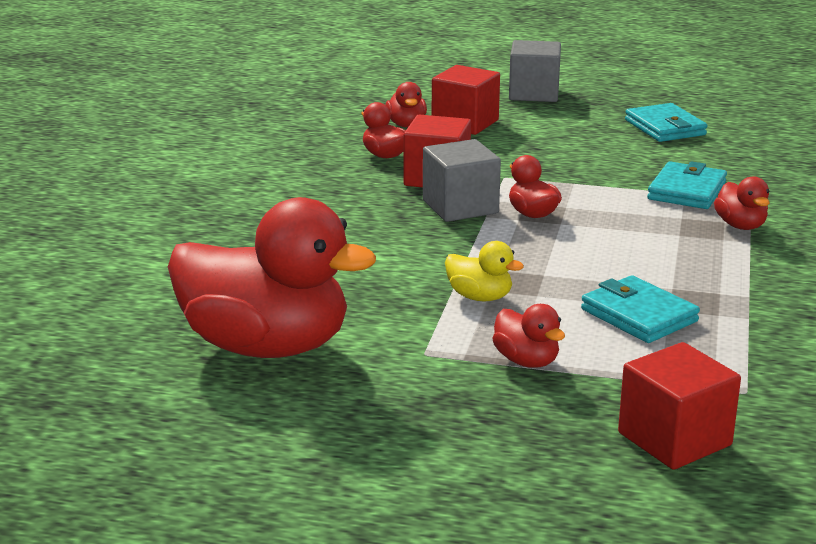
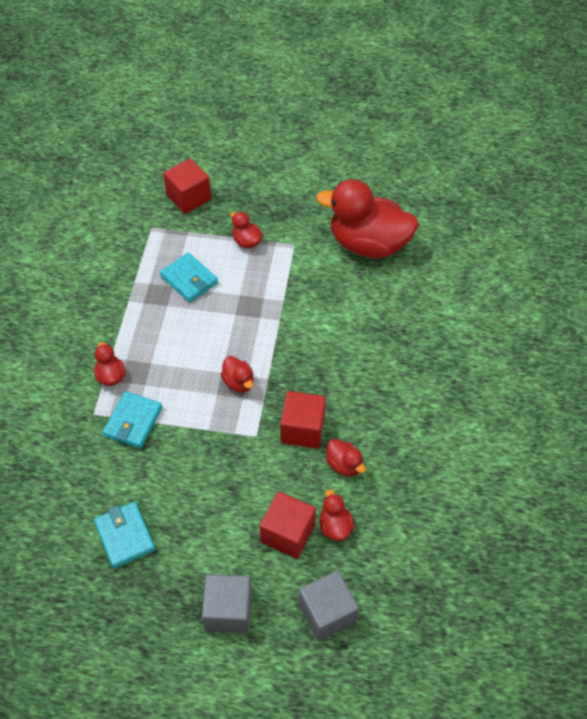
camera: 175 degrees right, 30 degrees up
(460, 207) = (284, 388): grey cube -> grey cube (327, 613)
(480, 297) = (269, 290): yellow duck -> none

